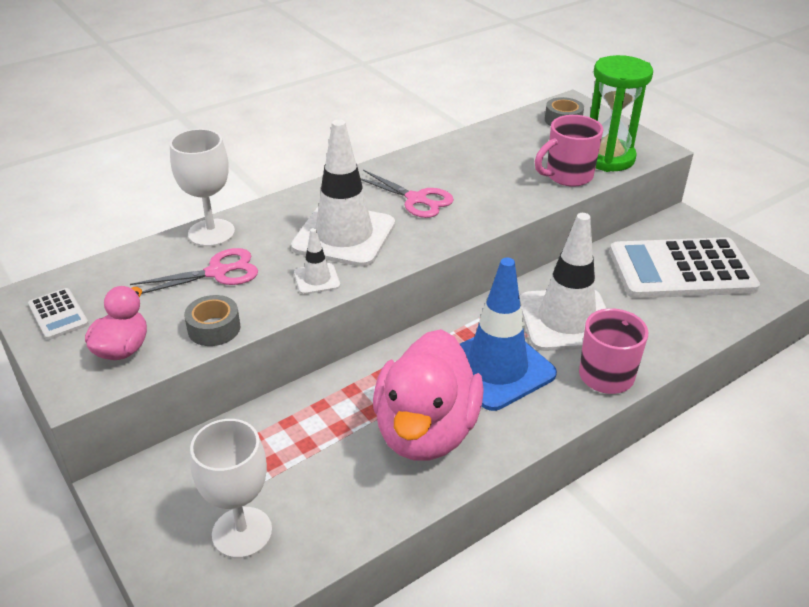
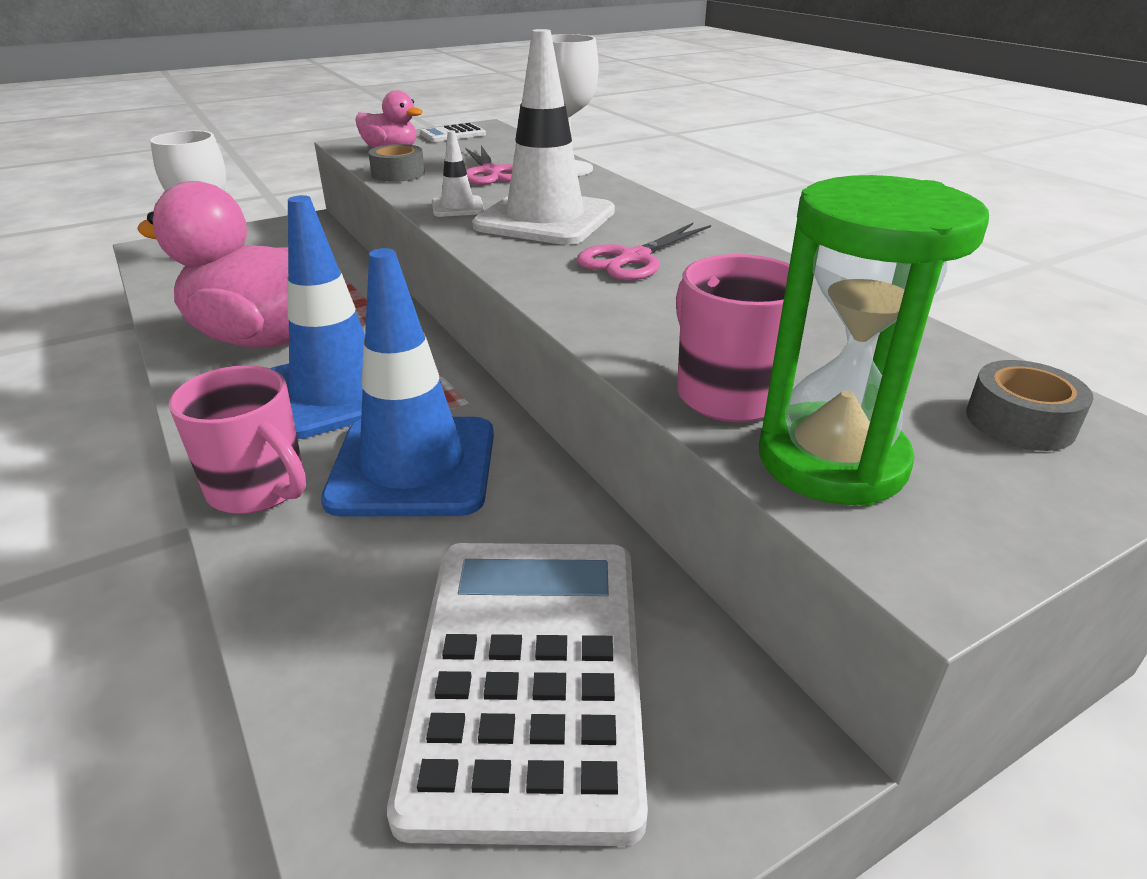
camera: 95 degrees right, 5 degrees down
(566, 320) = (413, 466): white traffic cone -> blue traffic cone

